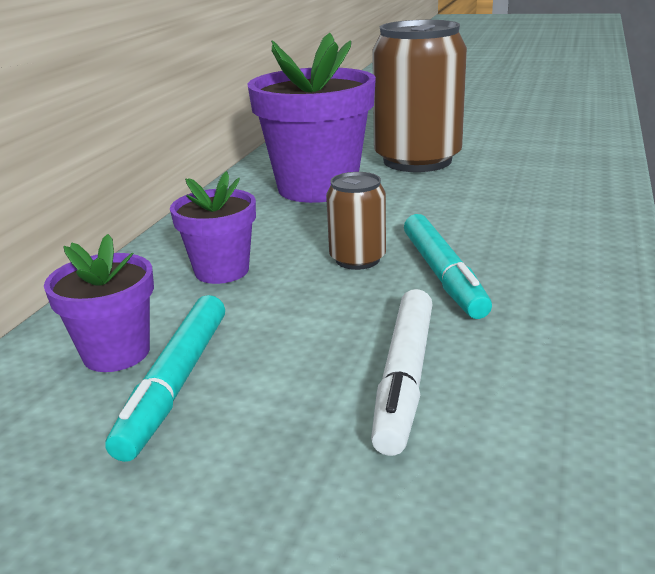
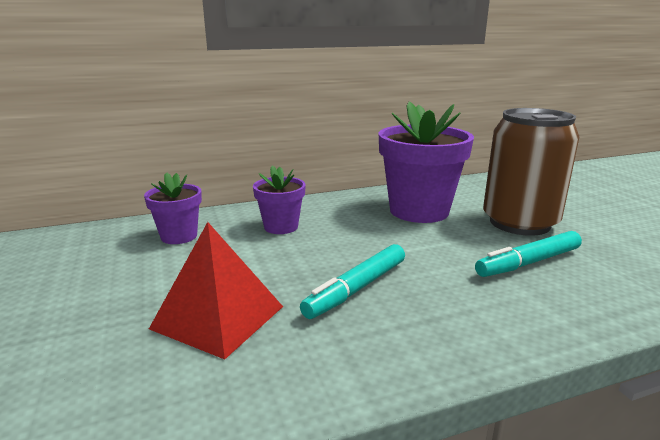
camera: 50 degrees right, 5 degrees down
(176, 383) = (164, 259): turquoise marker -> turquoise marker (528, 263)
(357, 259) = (341, 255): brown can -> none
(404, 378) = (218, 317): white marker -> red pyramid

